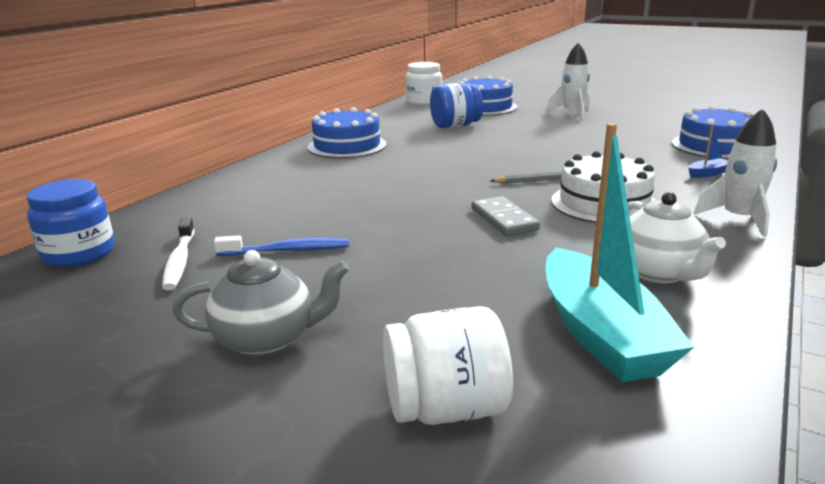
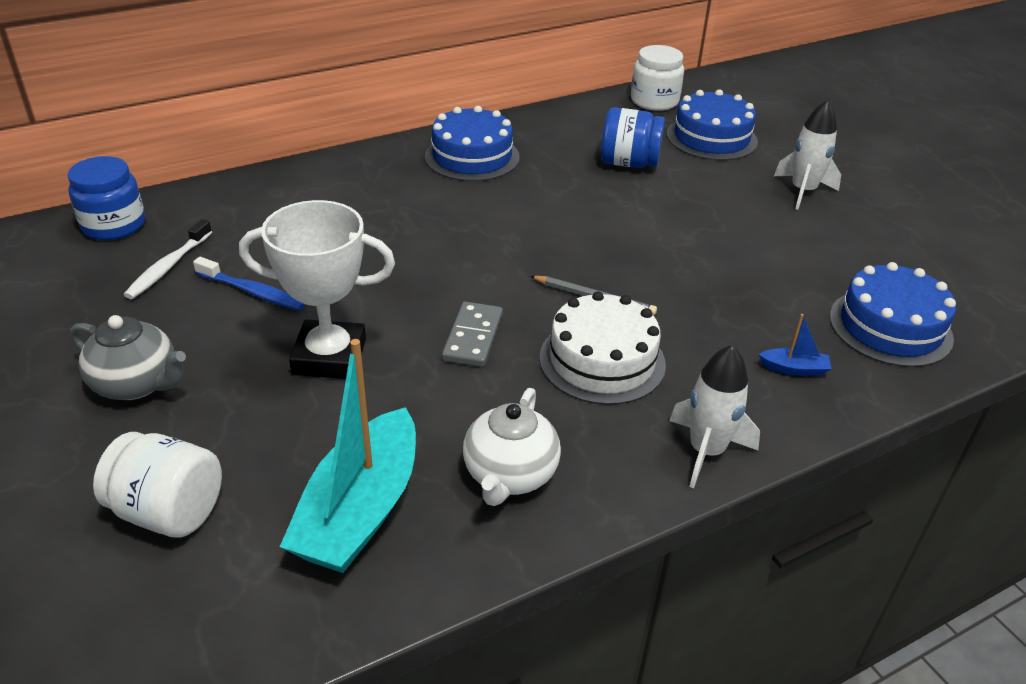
camera: 30 degrees right, 15 degrees up
(417, 263) = (329, 357): none -> white trophy

